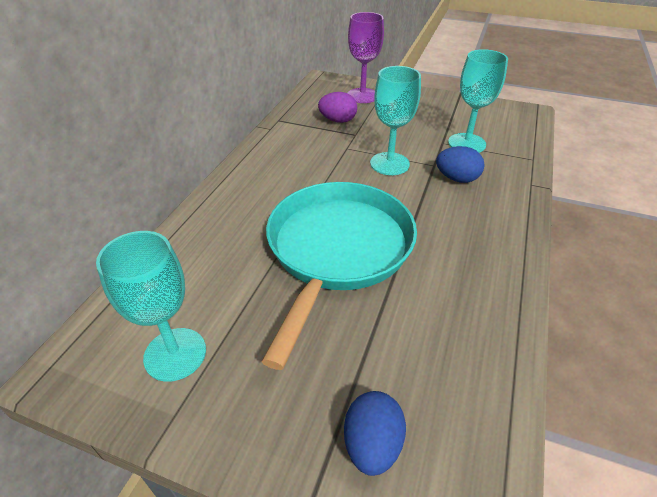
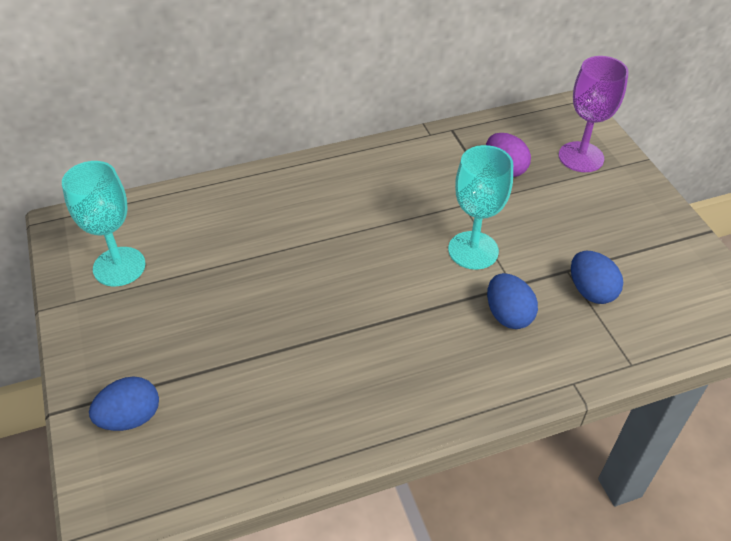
camera: 50 degrees right, 5 degrees up
(337, 250) = (304, 287): turquoise pan -> none
(467, 143) = (591, 291): turquoise goblet -> blue egg

